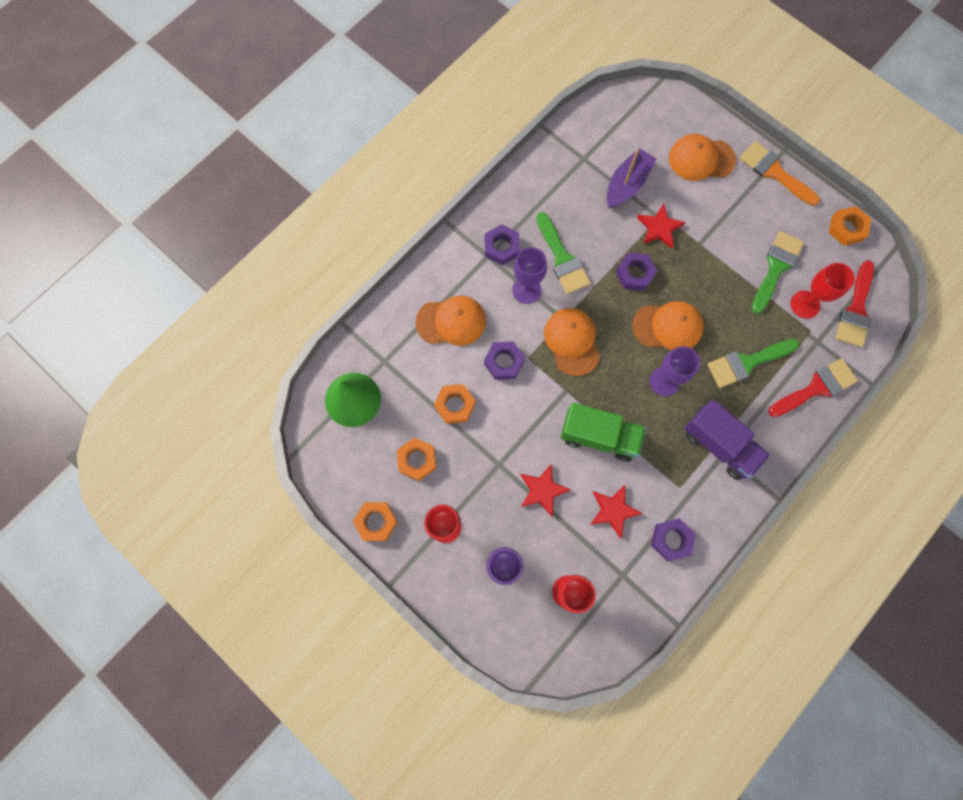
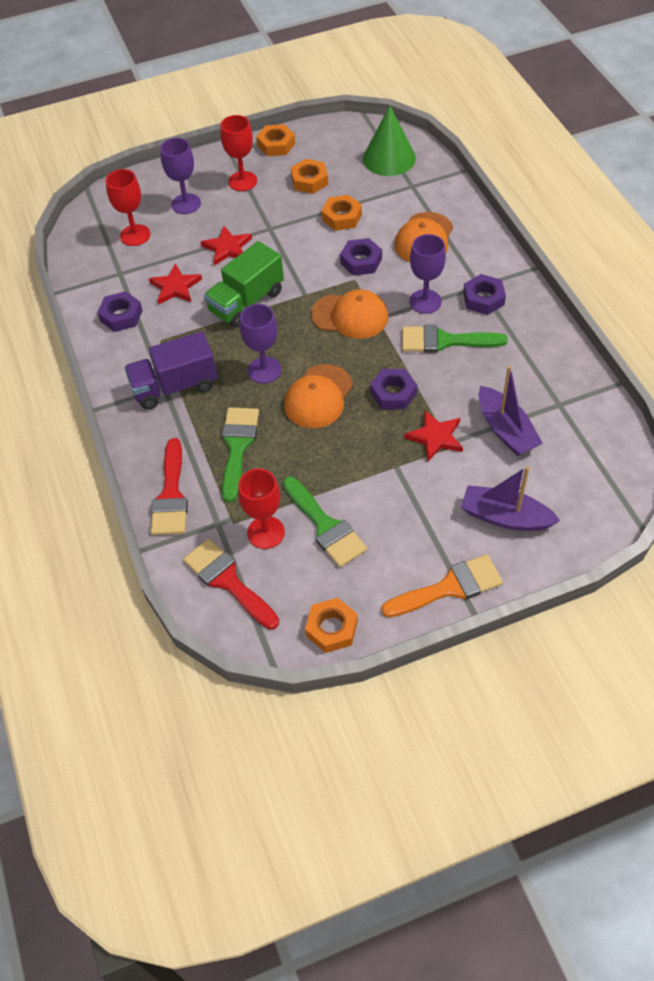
camera: 120 degrees right, 20 degrees down
(701, 159) = (505, 517): orange cap -> purple boat

